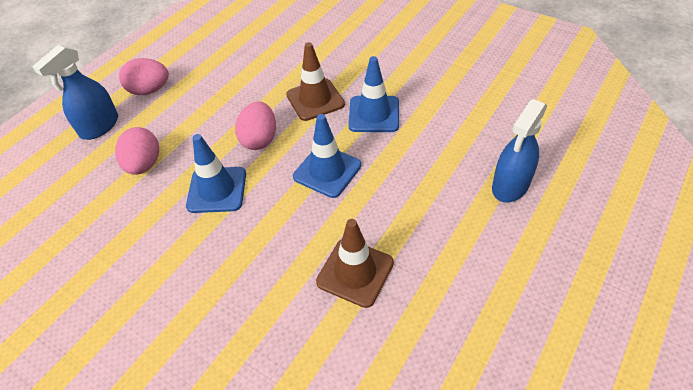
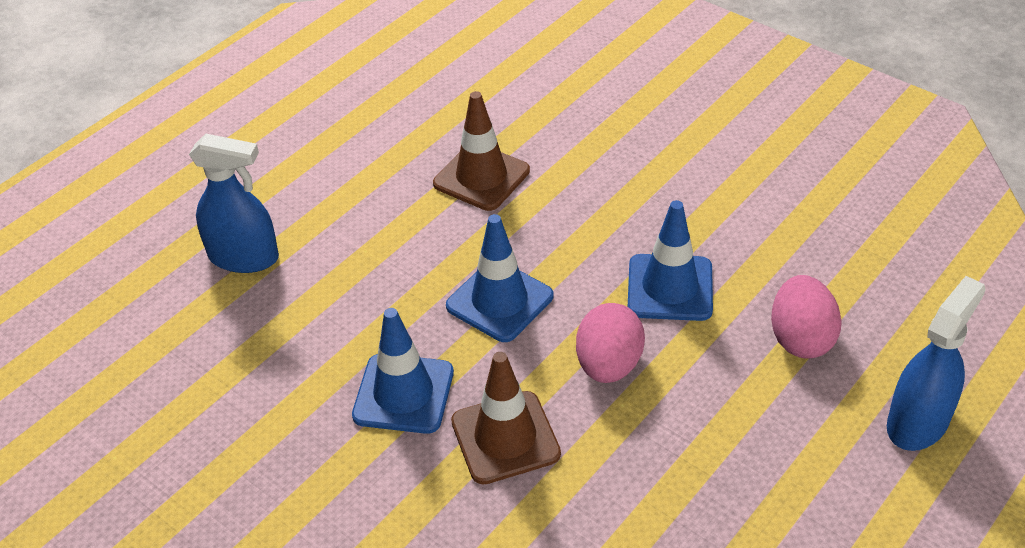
camera: 175 degrees left, 5 degrees down
(149, 90) = (849, 501): pink egg -> none
(510, 186) = (244, 257): blue spray bottle -> blue spray bottle turned 60 degrees clockwise

